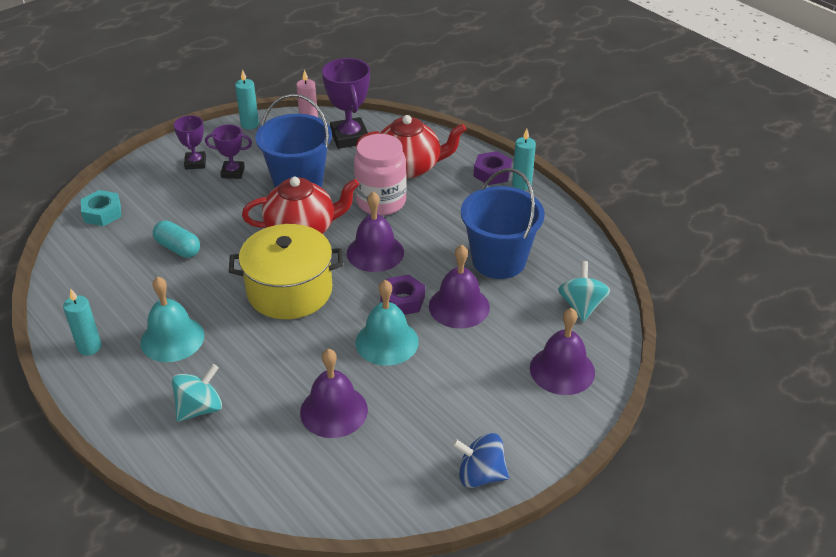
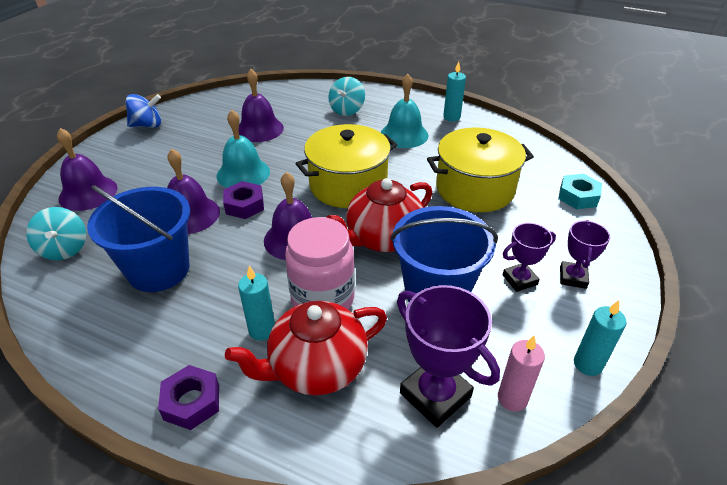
camera: 155 degrees right, 0 degrees up
(178, 248) = (474, 189): turquoise capsule -> yellow pot
(195, 163) = (573, 277): purple trophy -> purple trophy turned 45 degrees clockwise
(521, 184) = (143, 395): turquoise candle -> turquoise candle (262, 330)

